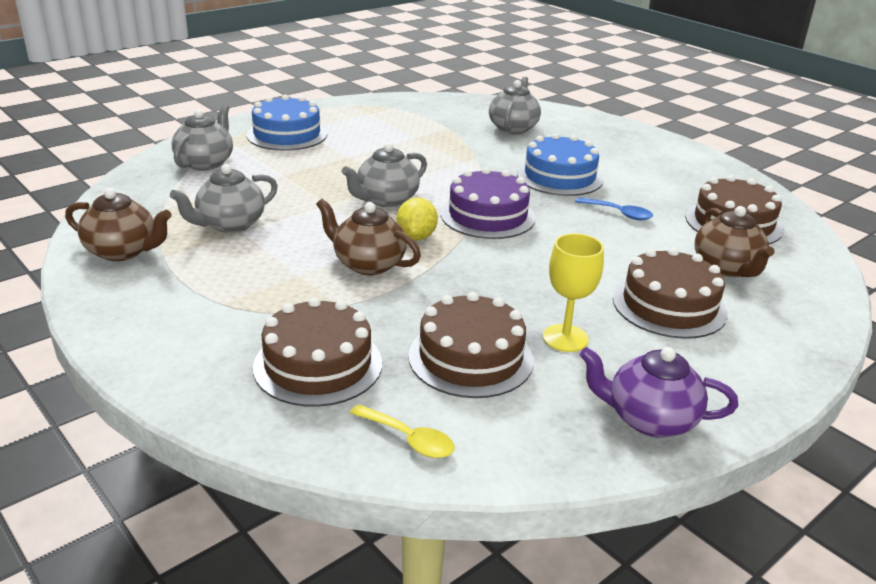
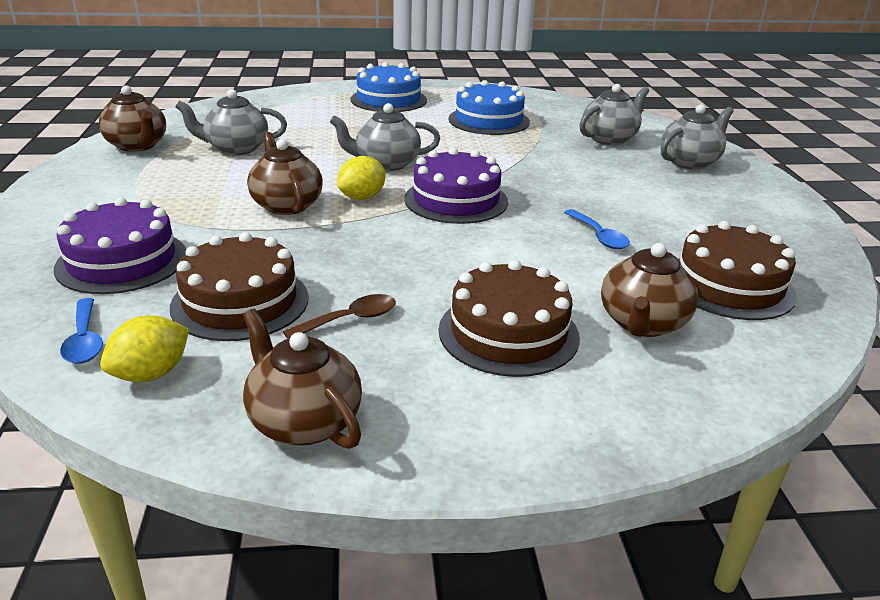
camera: 35 degrees right, 0 degrees up
(205, 163) = (293, 105): grey teapot -> grey teapot (689, 162)
(318, 365) = (122, 261): brown cake -> purple cake
(408, 439) = (84, 340): yellow spoon -> blue spoon
(503, 438) = (151, 374): none -> yellow lemon
(559, 177) = (588, 189): blue cake -> blue cake (489, 120)
(565, 338) = (350, 320): yellow goblet -> brown spoon
(649, 419) = (303, 421): purple teapot -> brown teapot

